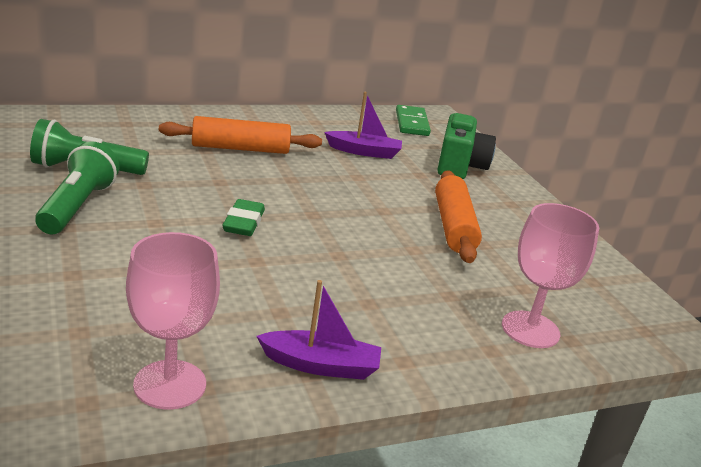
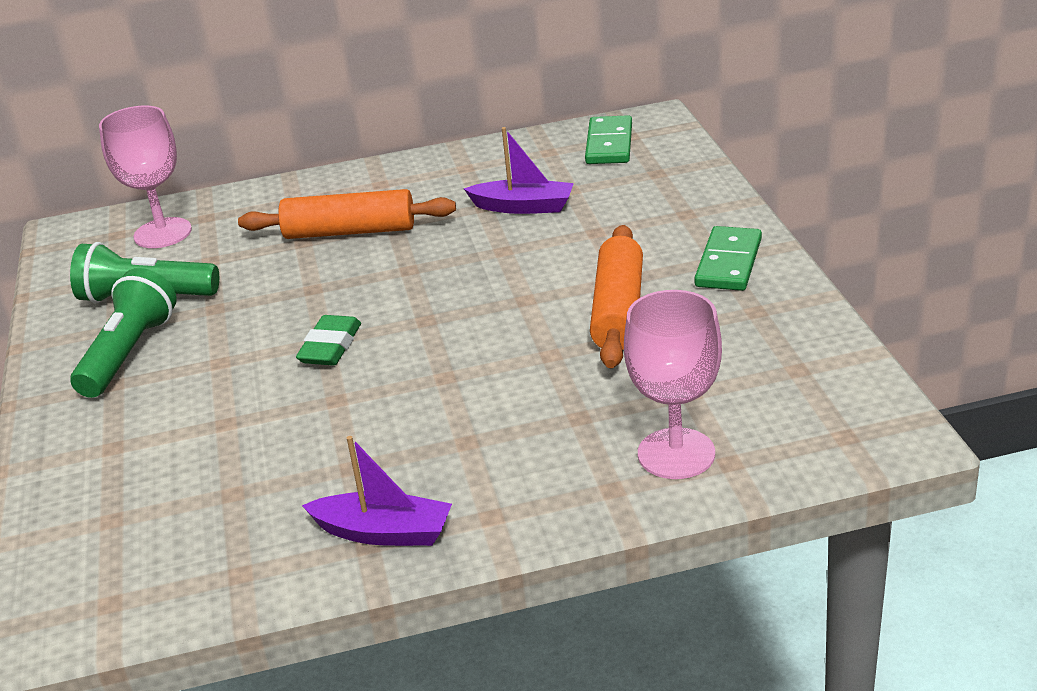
camera: 15 degrees right, 5 degrees up
(170, 384) = (202, 574): pink goblet -> pink goblet (163, 233)
(460, 166) = (660, 208): green camera -> none
(519, 207) = (729, 263): none -> green domino

